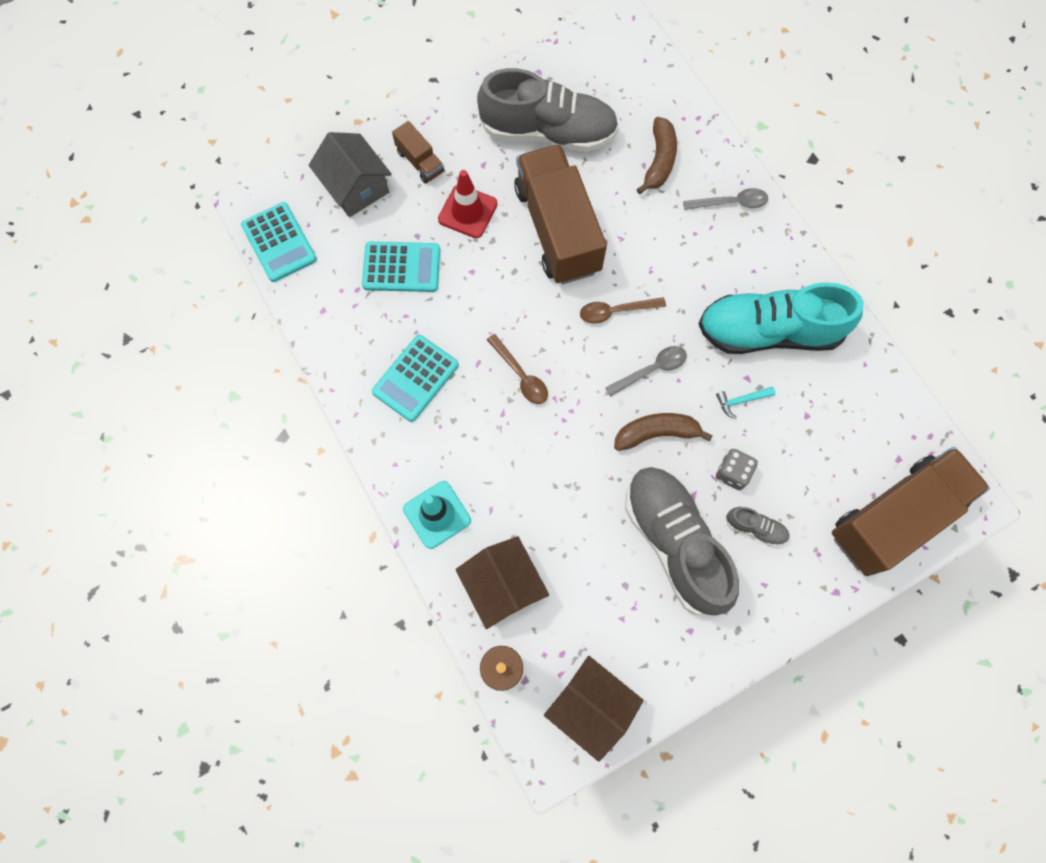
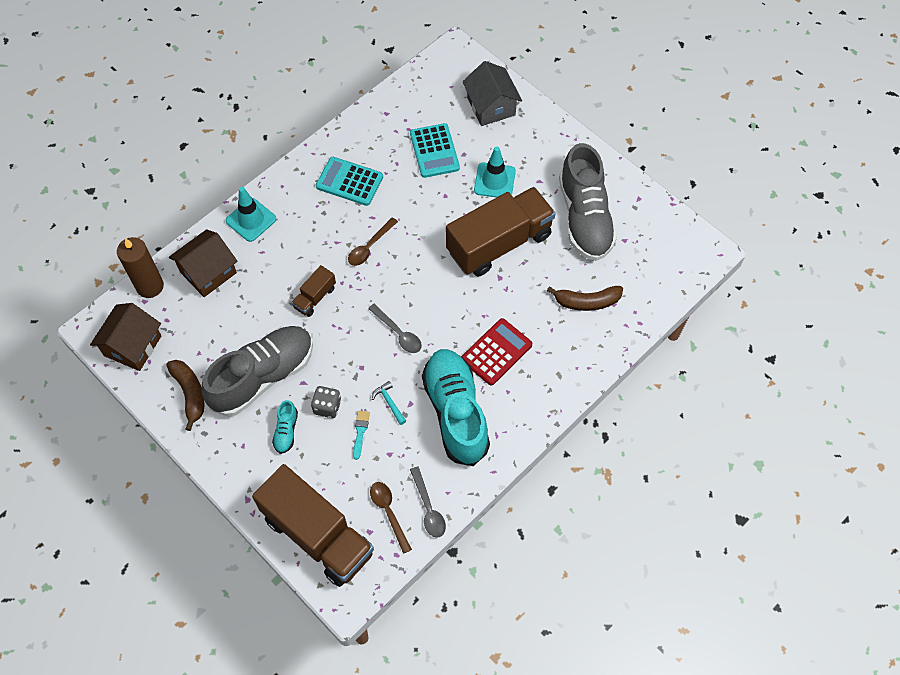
camera: 75 degrees right, 10 degrees down
(279, 242) = (431, 74): turquoise calculator -> none
(356, 187) = (491, 106): grey house -> grey house turned 60 degrees counterclockwise
(420, 162) = (526, 140): brown truck -> brown truck (315, 297)
(467, 211) = (494, 181): red traffic cone -> turquoise traffic cone
(615, 311) = (441, 298): brown spoon -> brown spoon (389, 512)
(656, 433) = (347, 347): brown banana -> brown banana (190, 393)
(701, 269) = (496, 352): none -> red calculator
(731, 203) = (566, 363): grey spoon -> grey spoon (428, 508)
(755, 528) = (286, 431): grey shoe -> turquoise shoe
(773, 442) = (360, 432): none -> turquoise brush

